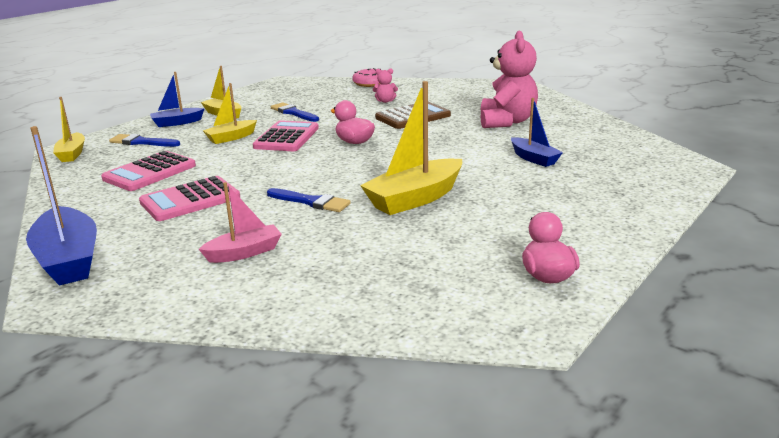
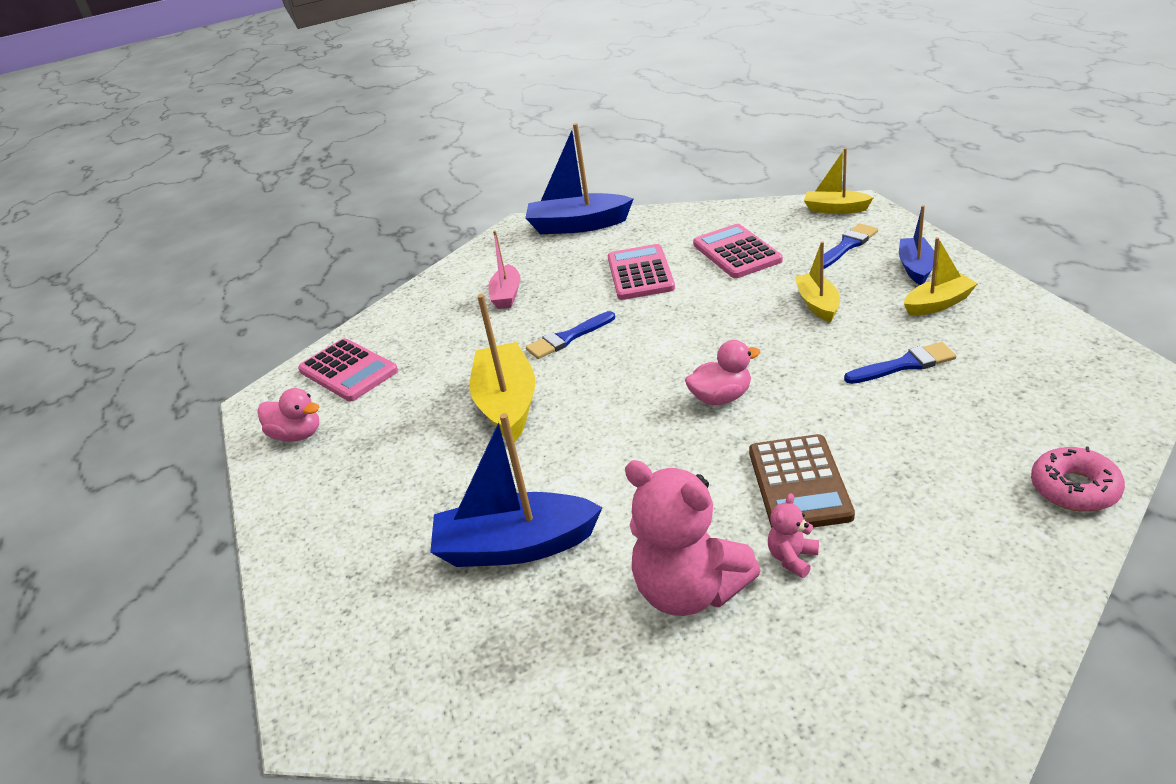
camera: 125 degrees right, 10 degrees up
(287, 137) = (785, 345): pink calculator -> pink calculator (348, 371)
(385, 101) = (919, 476): pink teddy bear -> pink teddy bear (792, 558)
(534, 159) = (515, 546): blue boat -> blue boat, size x1.70

